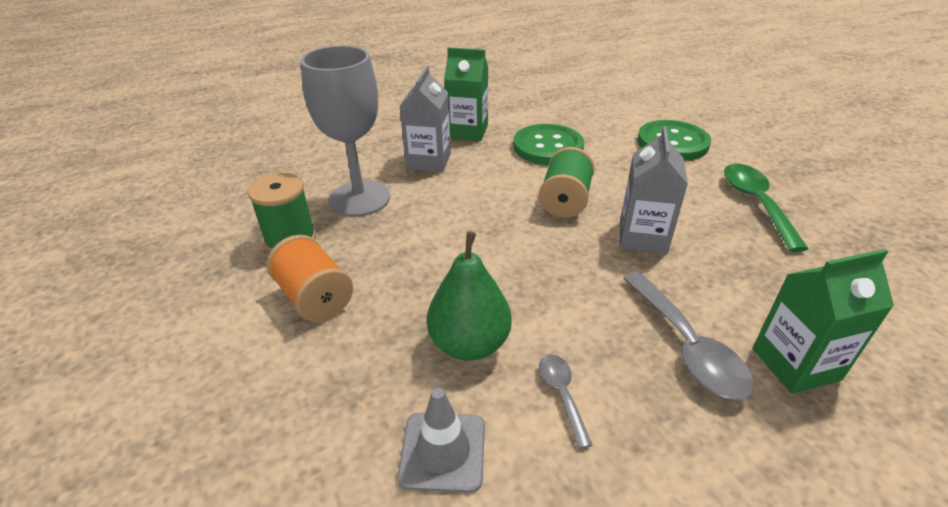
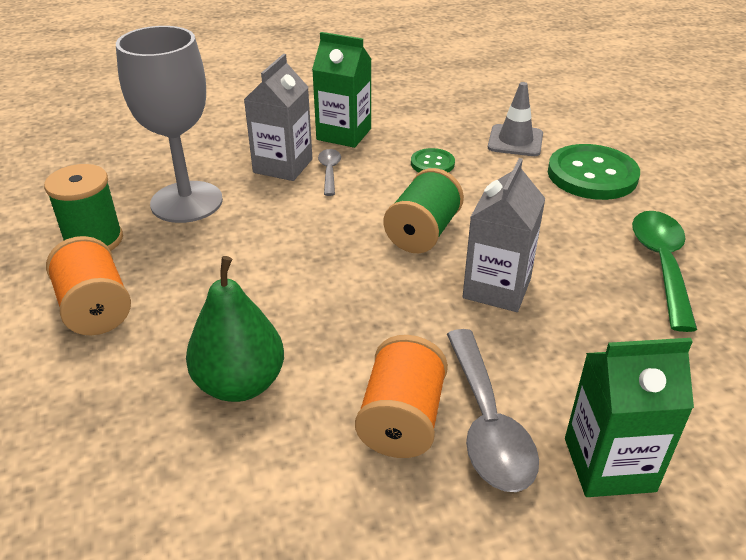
camera: 10 degrees right, 0 degrees up
(443, 451) = (164, 493): grey traffic cone -> grey traffic cone (515, 141)
(548, 147) = (432, 163): green button -> green button, size x0.51
(561, 394) = (317, 454): grey spoon -> grey spoon (329, 171)
(617, 353) = (402, 419): none -> orange spool

